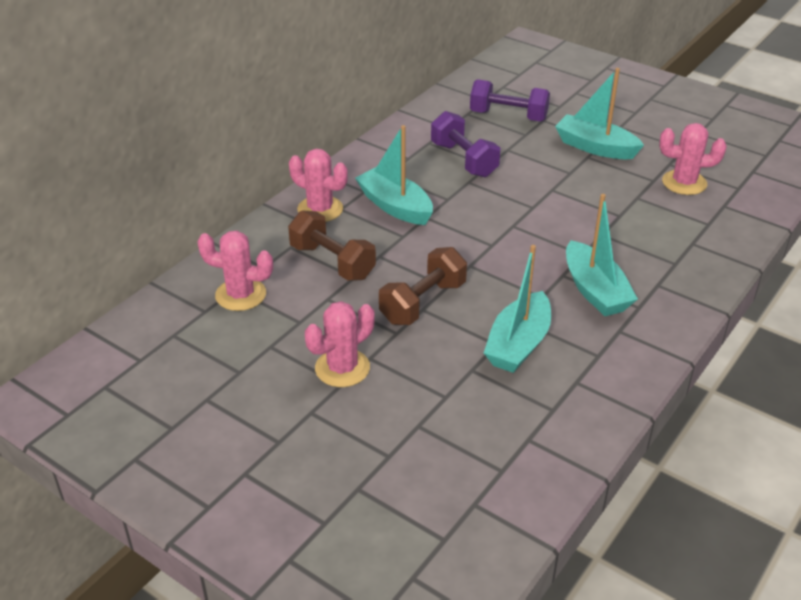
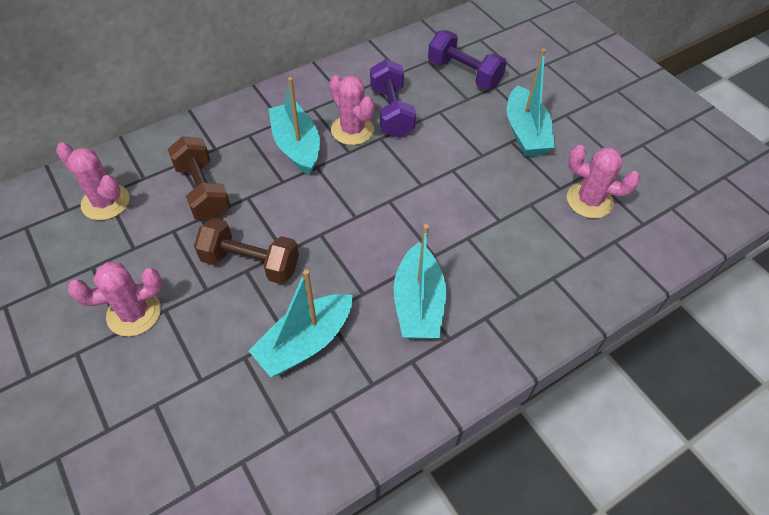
camera: 20 degrees right, 15 degrees up
(320, 209) = (231, 130): pink cactus -> pink cactus (352, 130)
(423, 303) = (250, 263): brown dumbbell -> brown dumbbell turned 45 degrees clockwise
(595, 147) = (525, 132): turquoise boat -> turquoise boat turned 150 degrees counterclockwise

